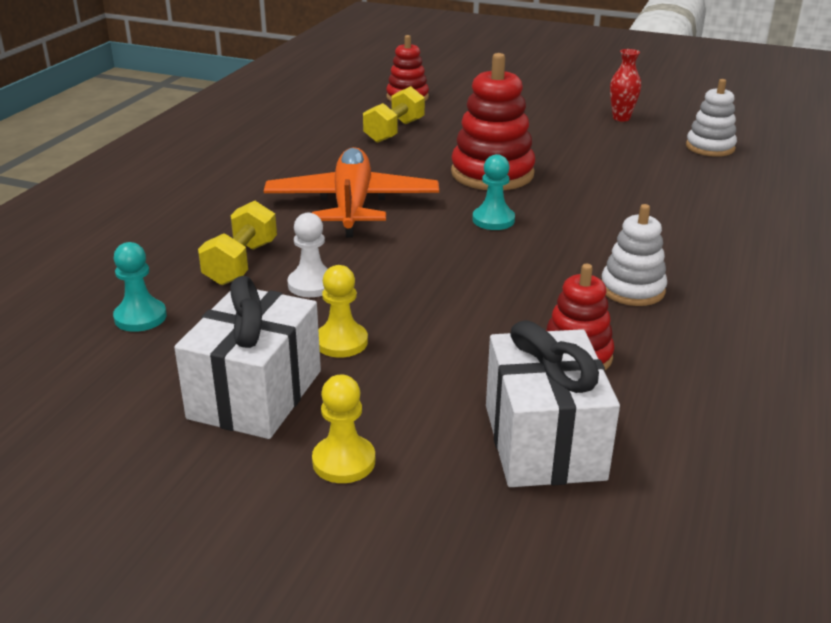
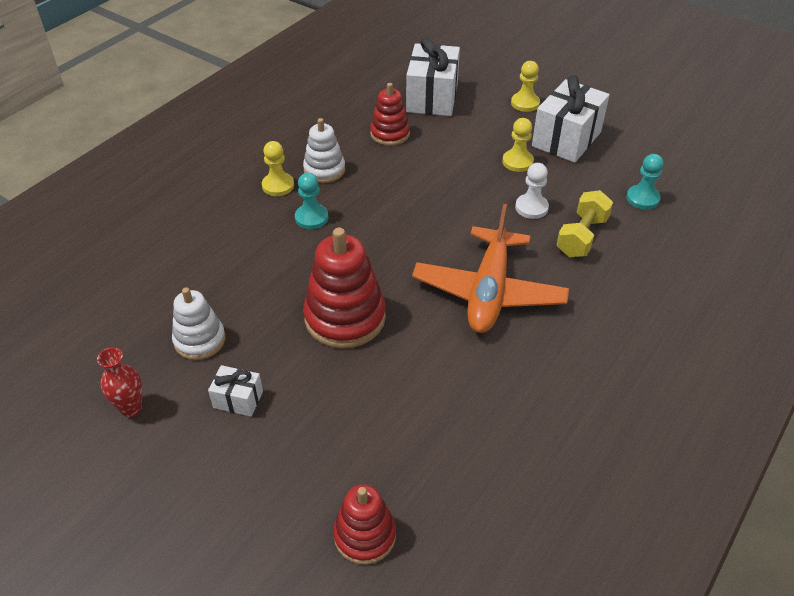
camera: 165 degrees left, 15 degrees up
(394, 131) = (413, 429): yellow dumbbell -> none
(493, 220) = (378, 251): turquoise pawn -> turquoise pawn (311, 218)
(544, 129) = (238, 399): none -> white gift
(675, 263) = (278, 185): none -> yellow pawn
(710, 147) = (100, 324): white stacking toy -> white stacking toy (200, 340)

